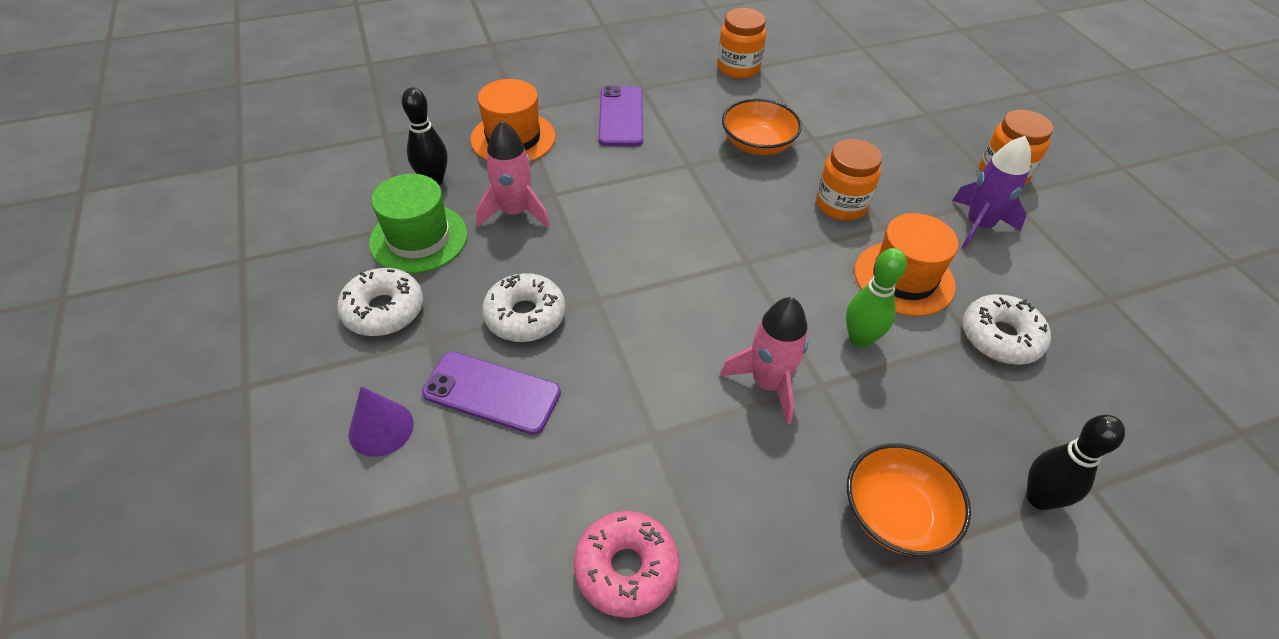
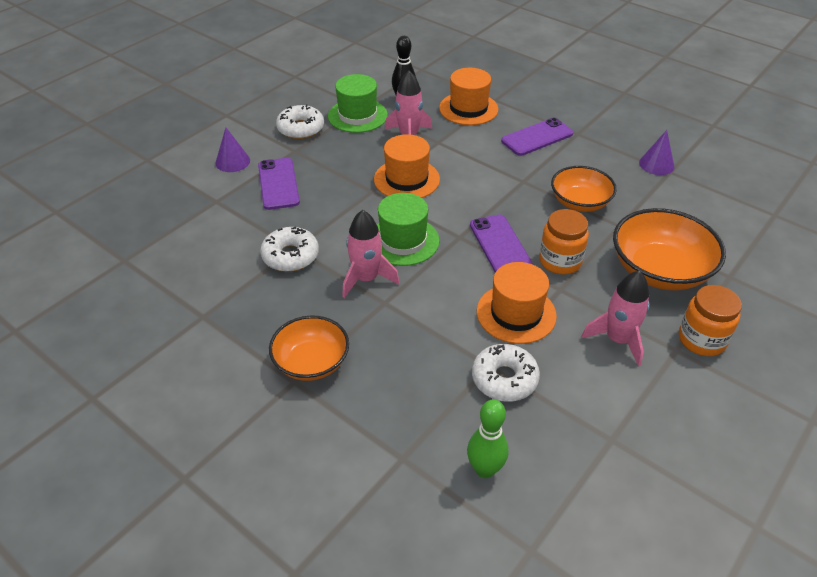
camera: 60 degrees right, 5 degrees down
(525, 316) = (337, 172): white donut -> white donut (290, 256)
(602, 255) = (406, 179): none -> orange hat
(626, 568) = (209, 269): pink donut -> none
(719, 314) = (403, 241): none -> green hat
(738, 68) = (656, 164): orange jar -> purple cone
(785, 236) = (500, 245): none -> purple phone
(860, 339) = (437, 308): green bowling pin -> green bowling pin (485, 469)
(896, 148) = (659, 270): none -> orange bowl
(978, 225) = (618, 340): purple rocket -> pink rocket
(1039, 498) = (372, 430): black bowling pin -> none

